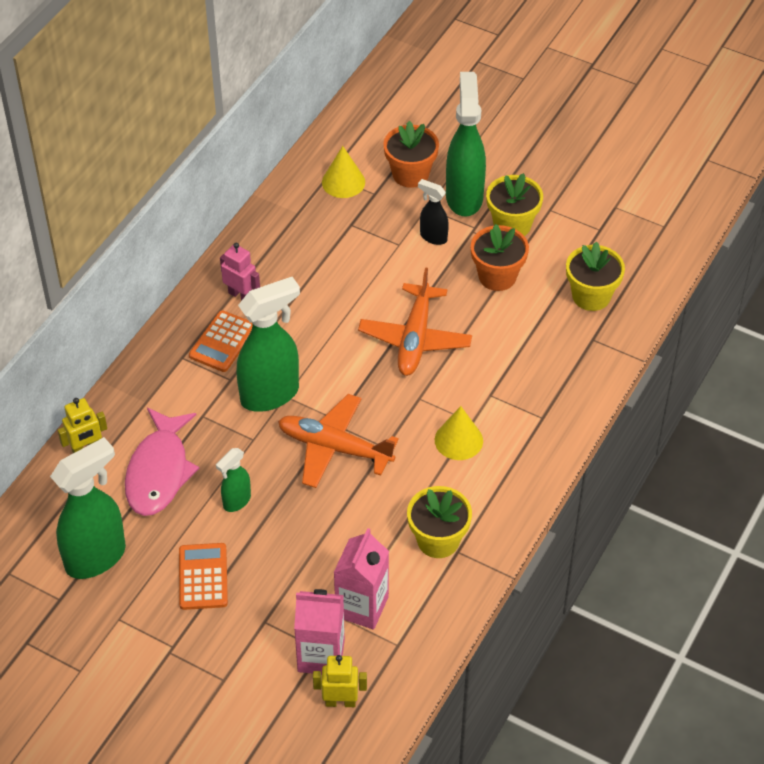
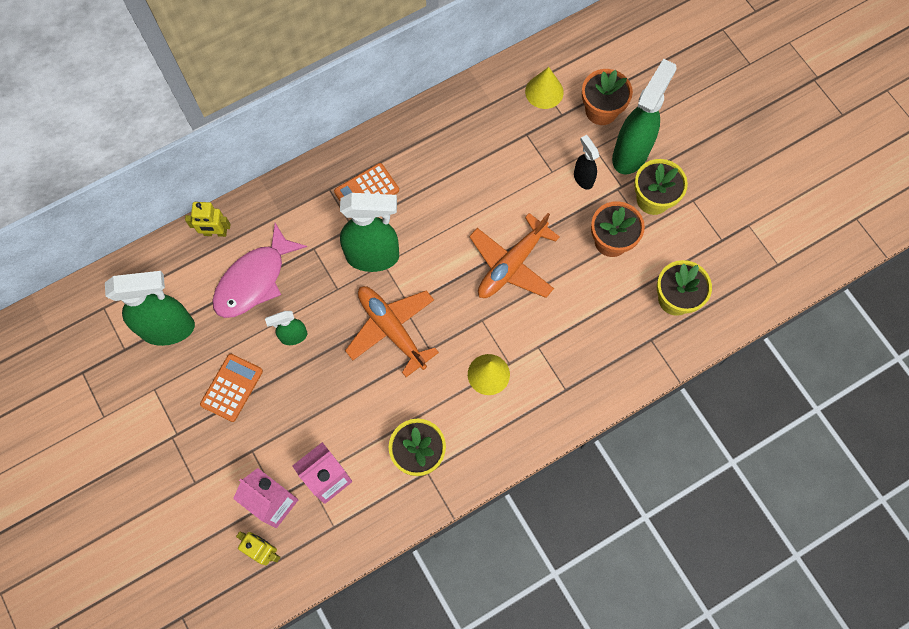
camera: 30 degrees right, 20 degrees up
(241, 295) = (404, 156): pink robot -> none

